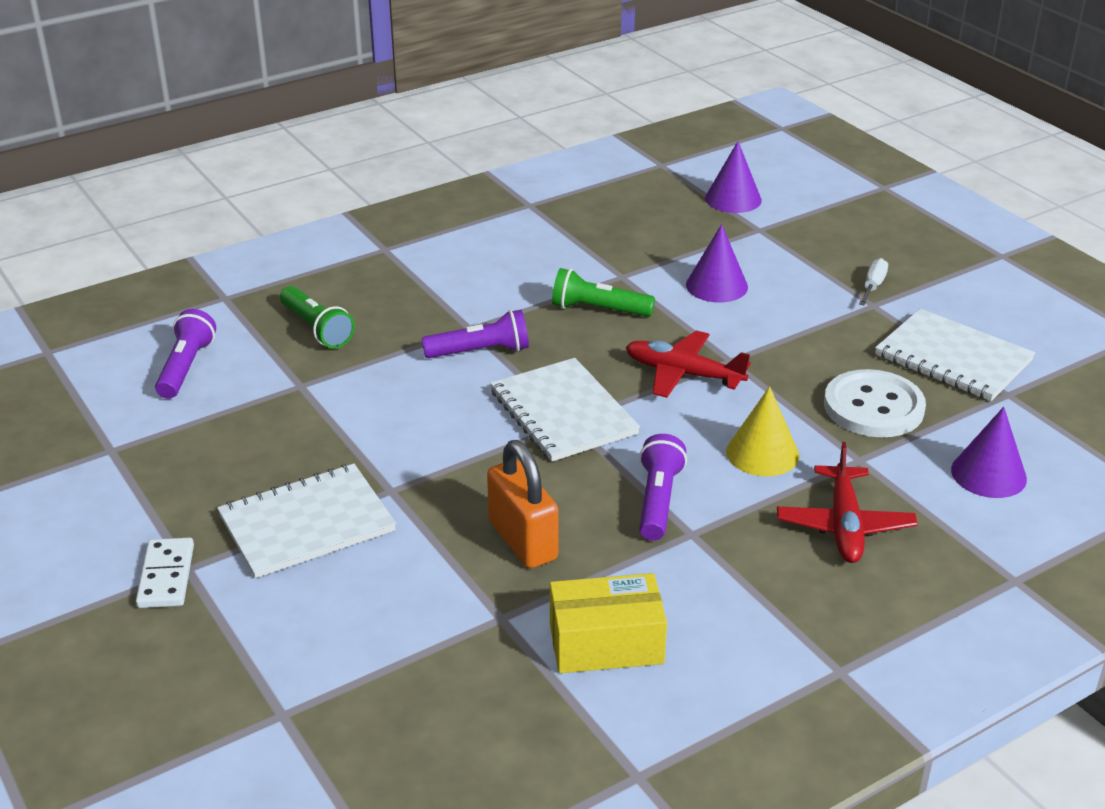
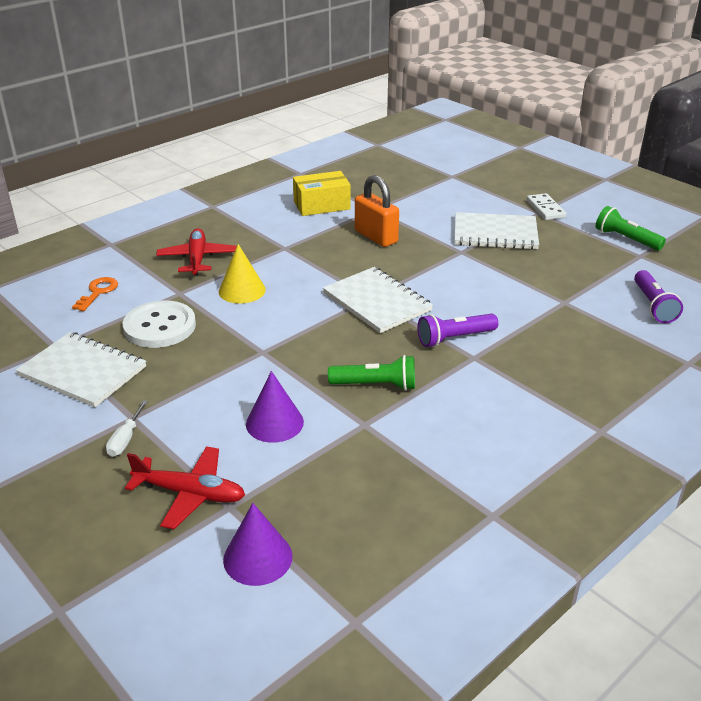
camera: 170 degrees right, 0 degrees up
(307, 524) = (495, 233): white notebook -> white notebook turned 45 degrees clockwise
(316, 329) = (590, 343): green flashlight -> green flashlight (626, 239)
(658, 500) = (305, 260): purple flashlight -> none
(683, 374) = (298, 337): red plane -> red plane (190, 494)
(988, 474) = (98, 292): purple cone -> orange key

